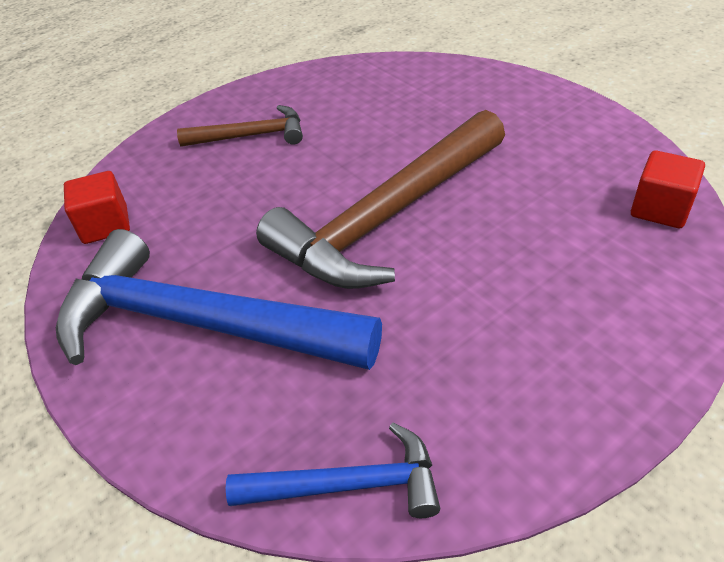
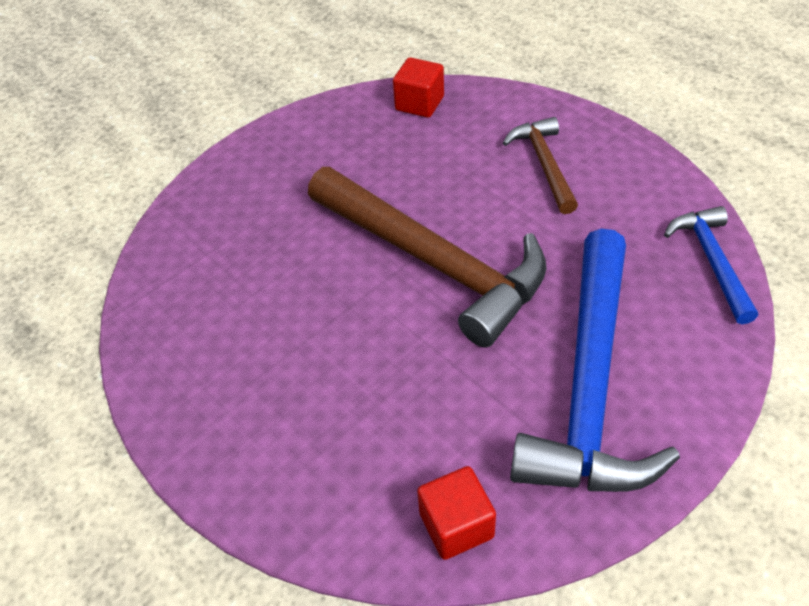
camera: 95 degrees left, 5 degrees up
(251, 136) = (282, 404): brown hammer -> brown hammer (544, 164)

